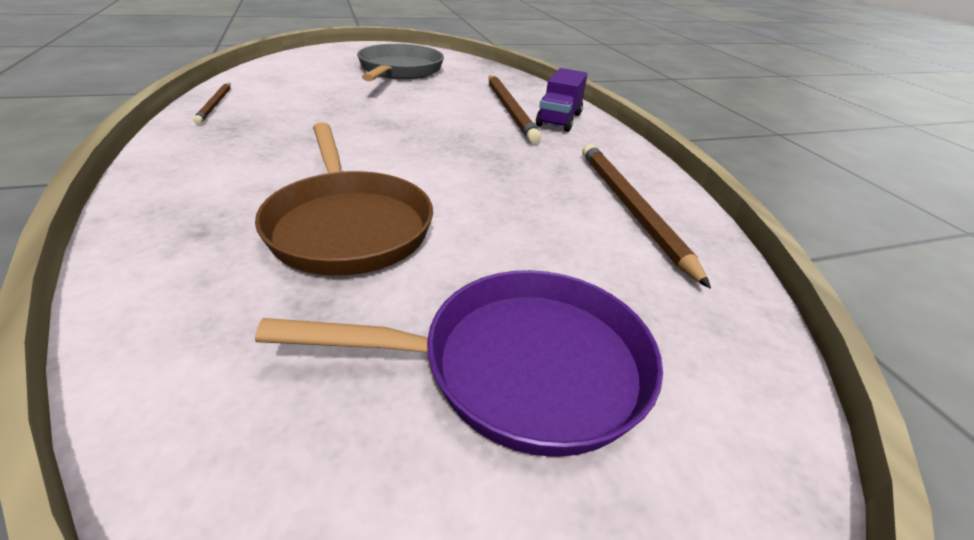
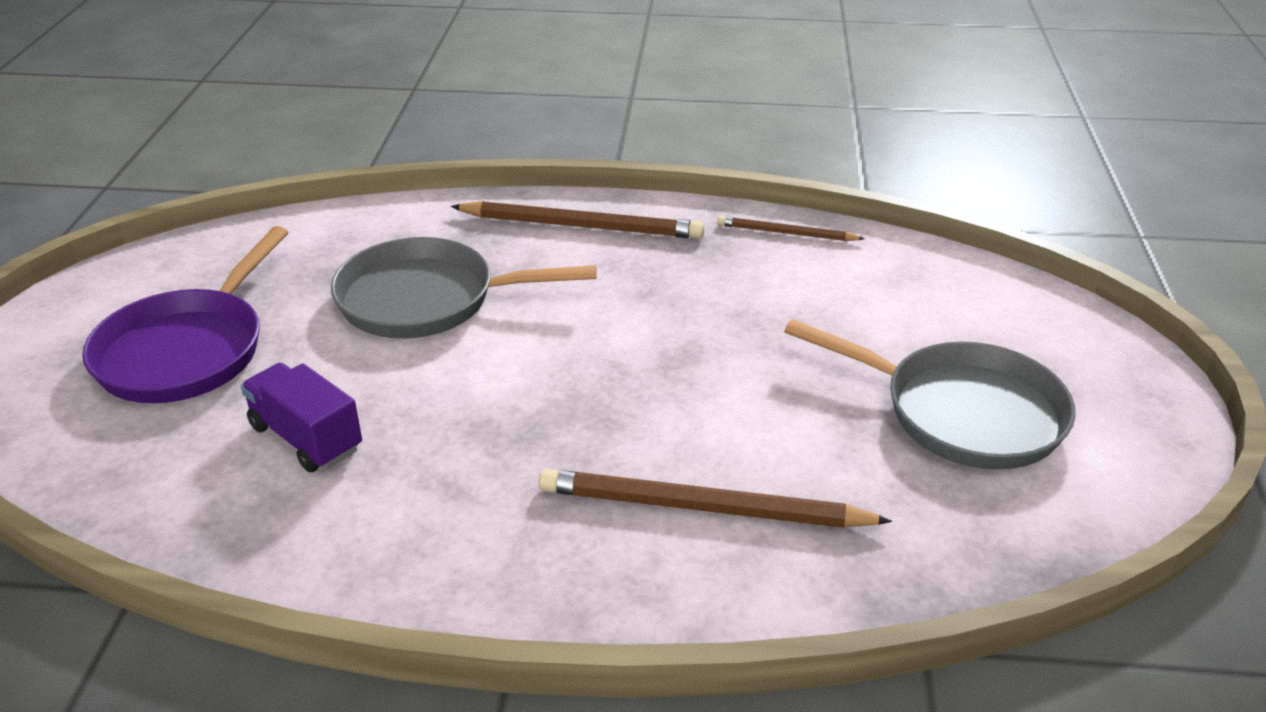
camera: 115 degrees right, 0 degrees up
(348, 225) = (427, 300): brown pan -> grey pan
(559, 120) = (634, 561): purple truck -> purple truck (306, 438)
(630, 208) = (312, 511): brown pencil -> brown pencil (581, 226)

